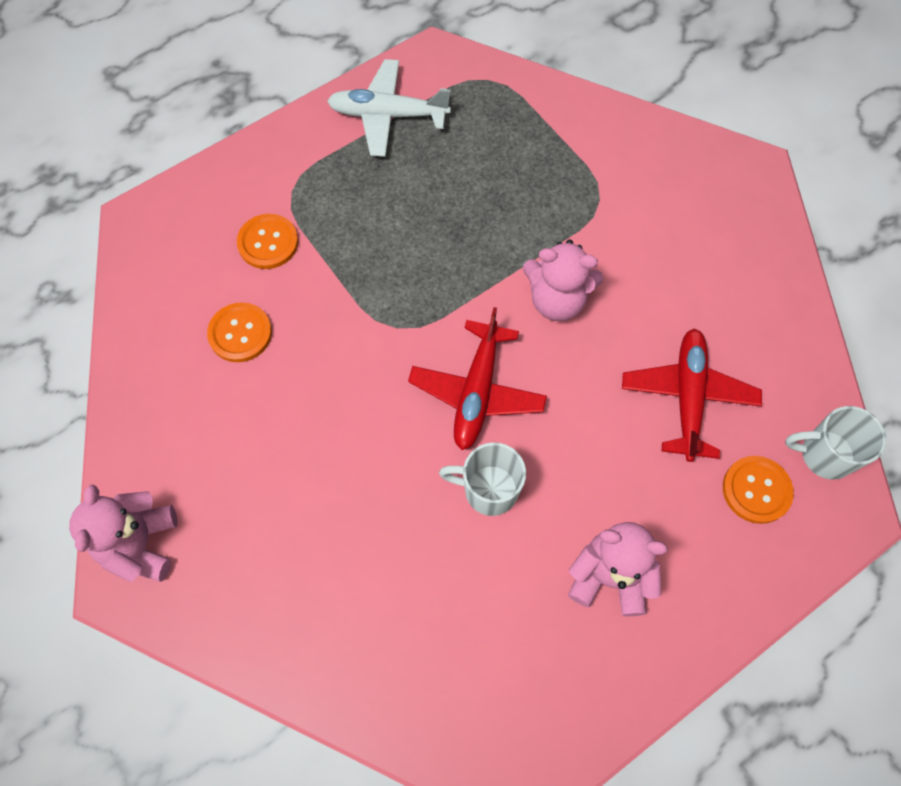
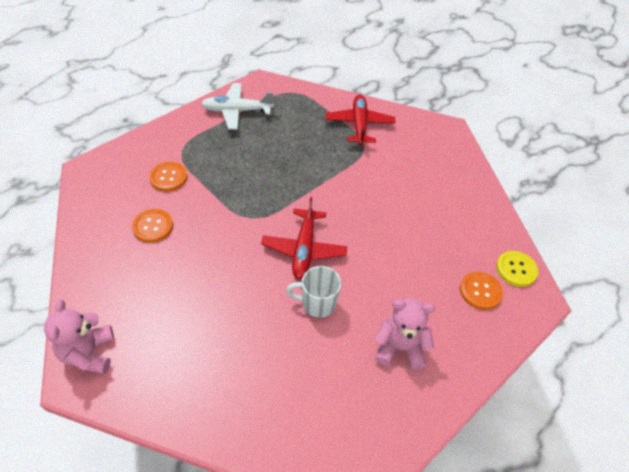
camera: 10 degrees left, 15 degrees down
(557, 300) = (346, 198): pink teddy bear -> none
(687, 397) = (431, 244): red plane -> red plane (359, 125)
(824, 455) = (516, 269): white mug -> yellow button

